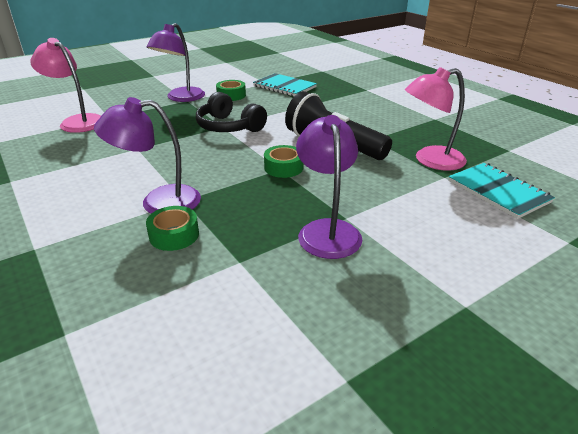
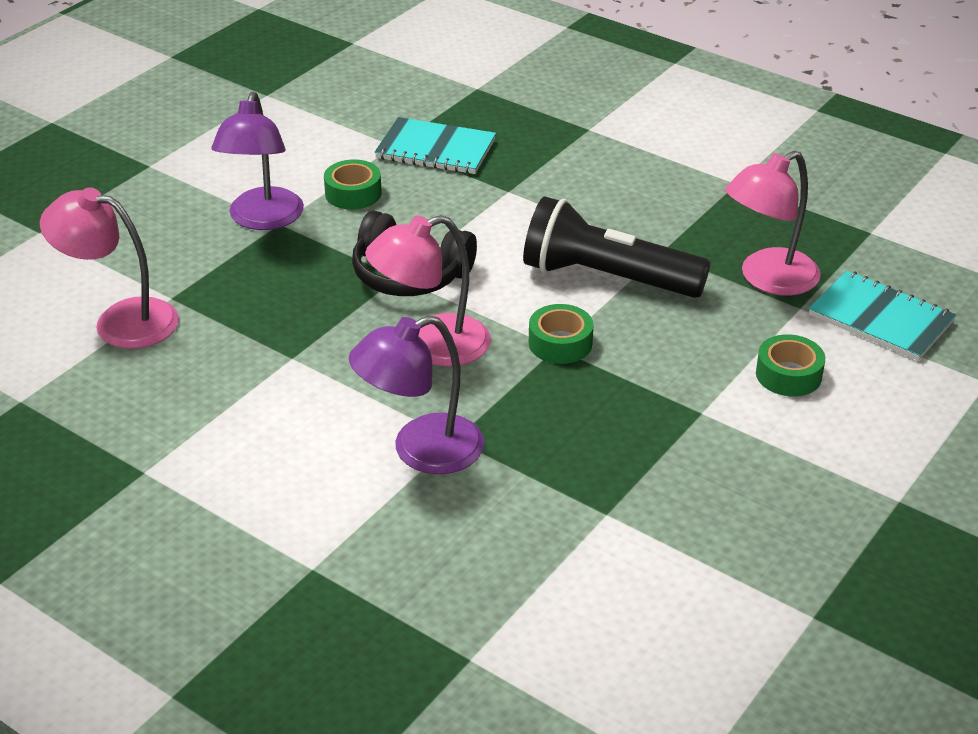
camera: 20 degrees left, 5 degrees up
(174, 235) = (490, 498): green tape -> green tape (788, 375)
(212, 156) = (432, 346): none -> pink lamp
(327, 230) = (688, 438): purple lamp -> none

